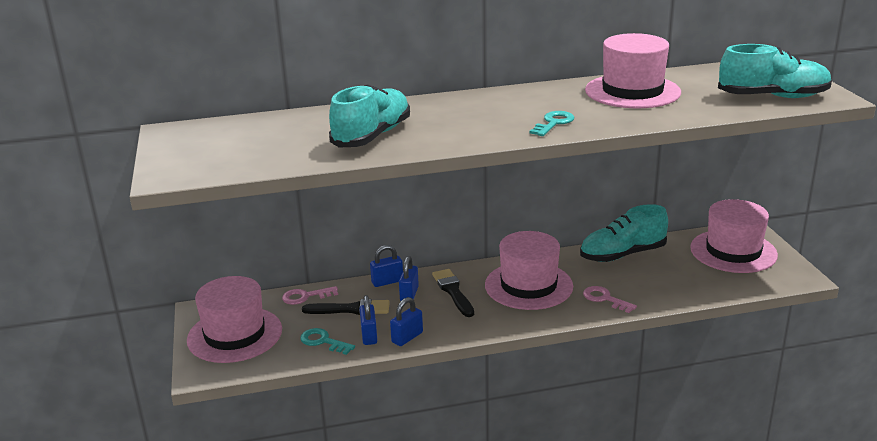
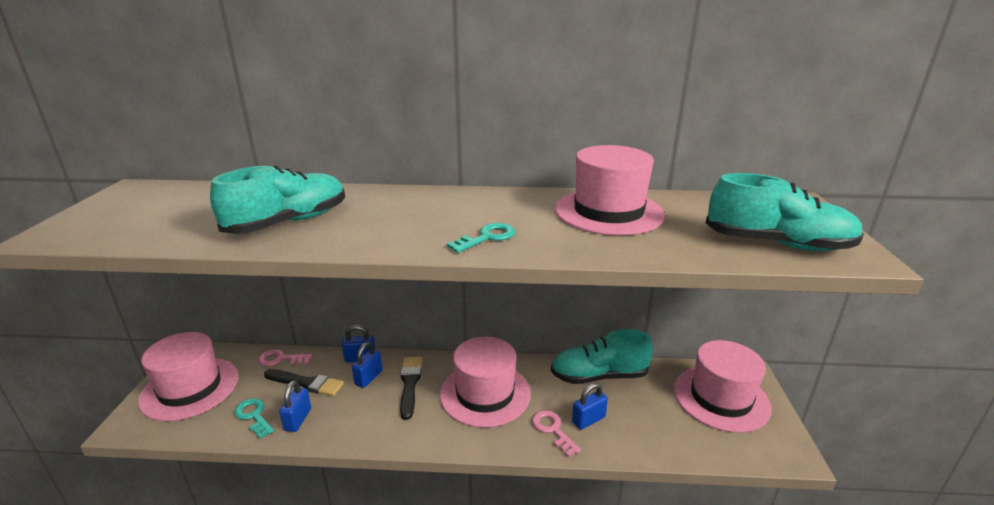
camera: 15 degrees right, 0 degrees up
(407, 337) = (329, 431): blue padlock -> blue padlock (588, 420)

